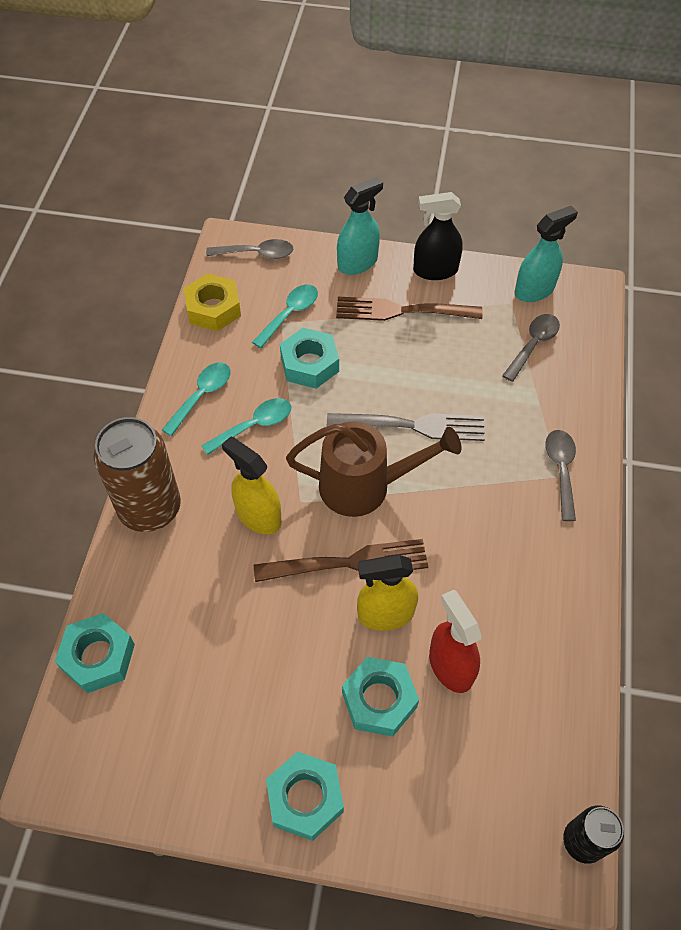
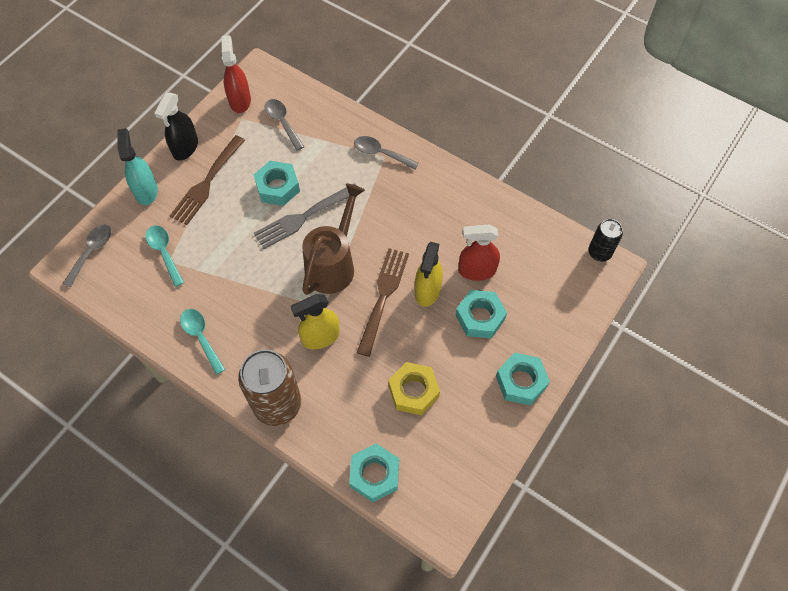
camera: 65 degrees left, 5 degrees up
(213, 309) = (125, 301): yellow nut -> yellow nut (413, 391)
(254, 426) = (247, 312): turquoise spoon -> none
(309, 364) = (216, 257): turquoise nut -> turquoise nut (278, 187)
(413, 426) = (303, 217): grey fork -> grey fork turned 150 degrees counterclockwise
(534, 290) = (240, 100): turquoise spray bottle -> red spray bottle

